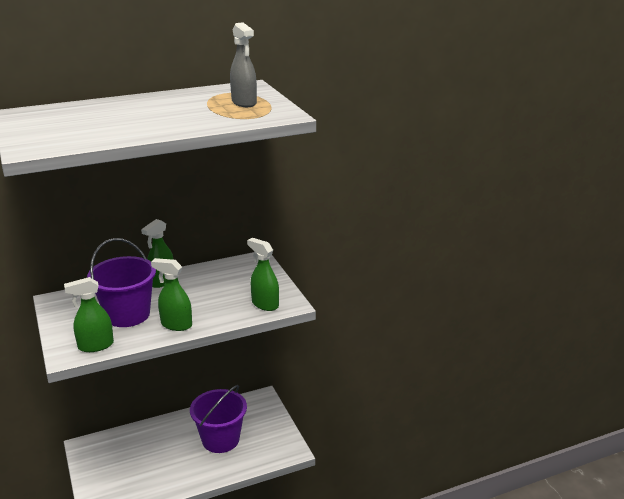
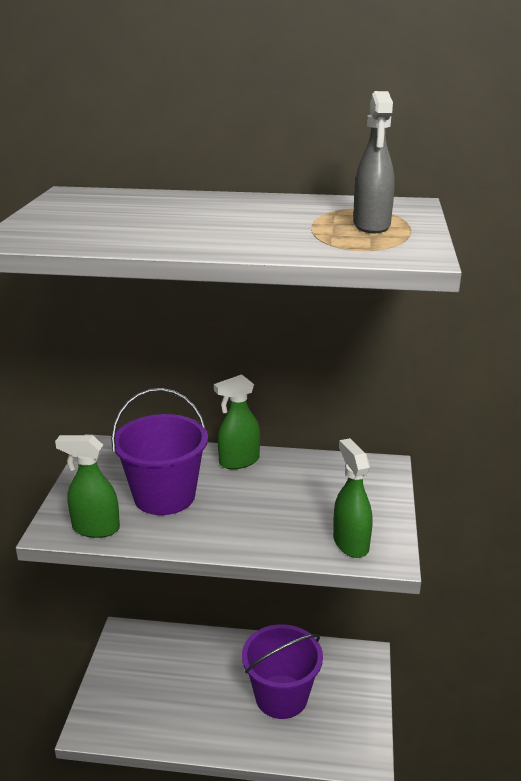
camera: 30 degrees right, 0 degrees up
(176, 325) = (211, 533): green spray bottle -> none

